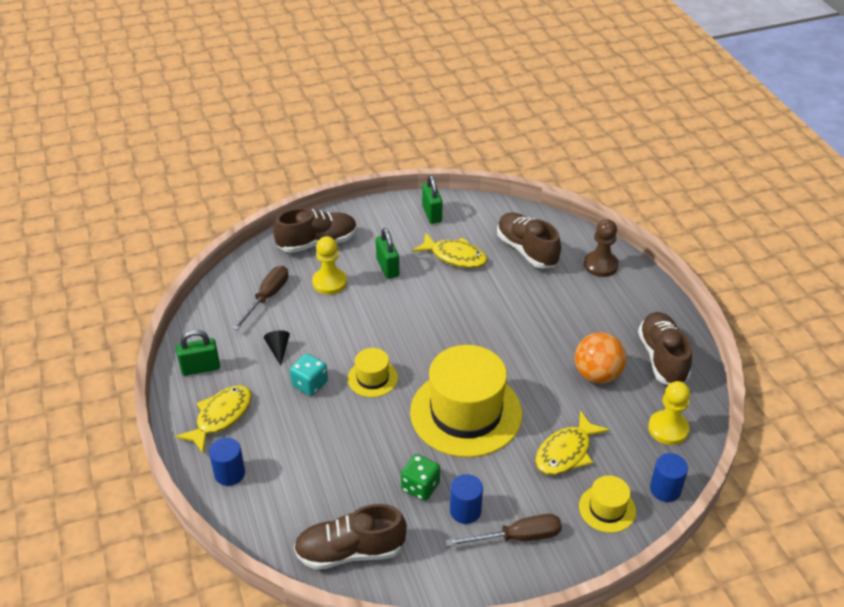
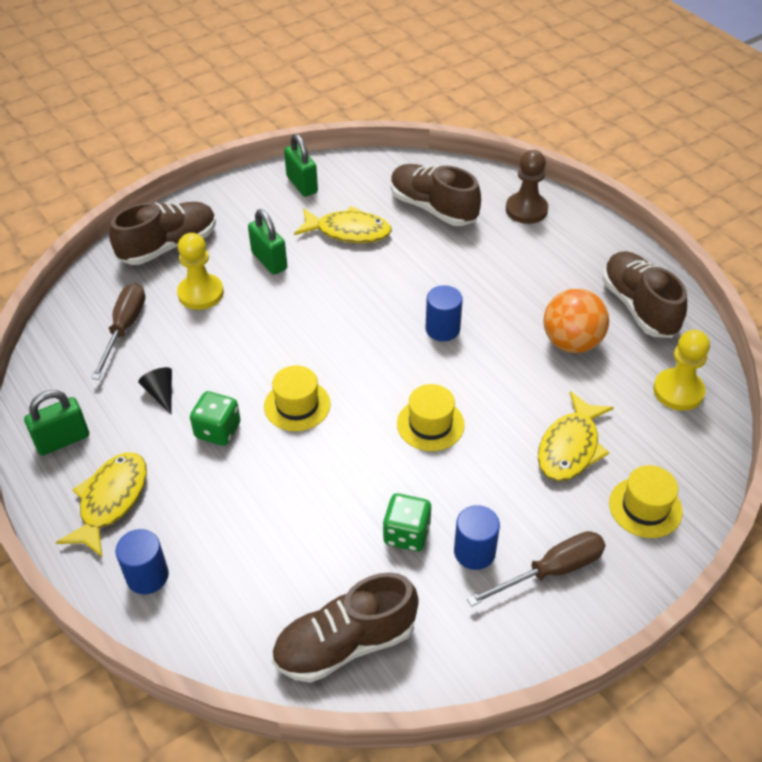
camera: 15 degrees left, 5 degrees up
(310, 384) = (218, 430): turquoise dice -> green dice
(466, 413) = (430, 424): yellow hat -> yellow hat, size x0.46
(665, 489) = (703, 467): blue cylinder -> blue cylinder (442, 329)

